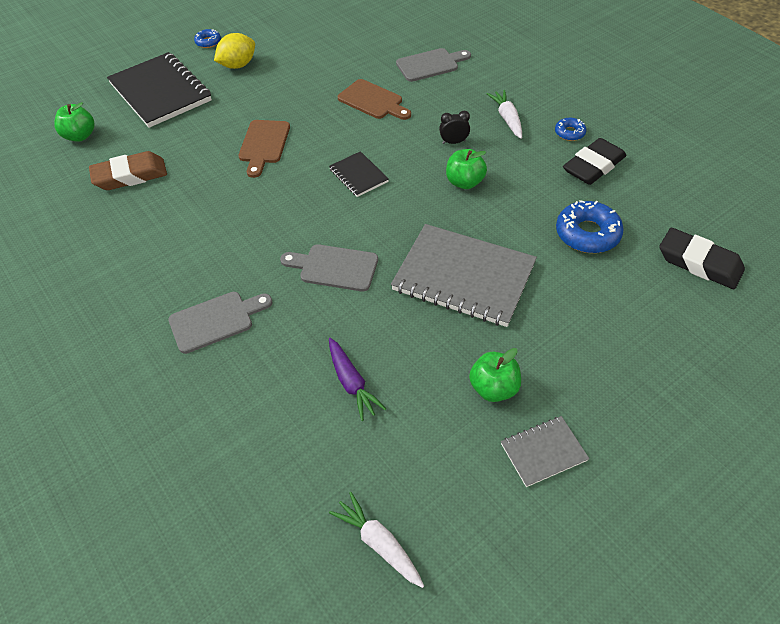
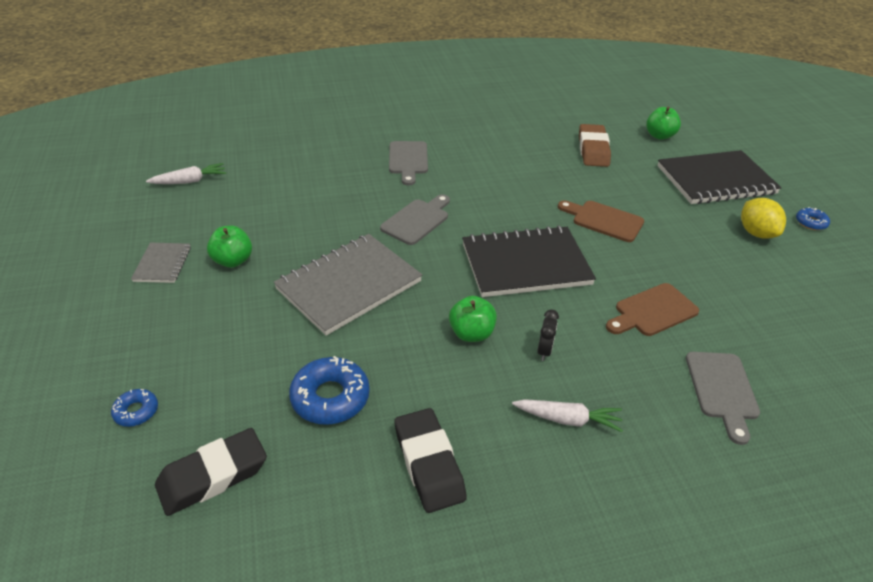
camera: 110 degrees right, 10 degrees down
(352, 383) = (303, 200): purple carrot -> none
(358, 175) = (525, 264): black notebook -> black notebook, size x2.06
(569, 133) = (507, 473): blue donut -> blue donut (136, 411)

